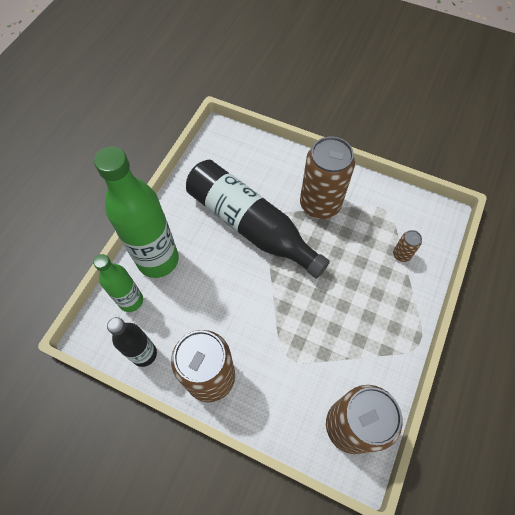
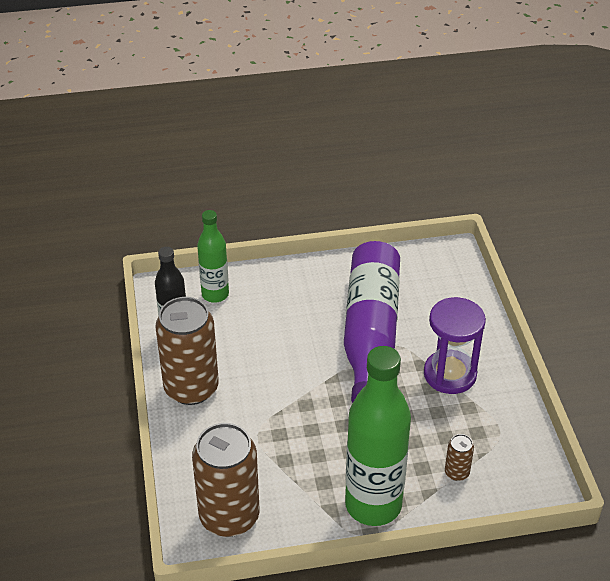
camera: 55 degrees right, 20 degrees down
(158, 260) = (270, 289): green bottle -> green bottle (373, 505)
(251, 225) = (370, 333): black bottle -> purple bottle
(320, 204) = (450, 374): brown can -> purple hourglass

